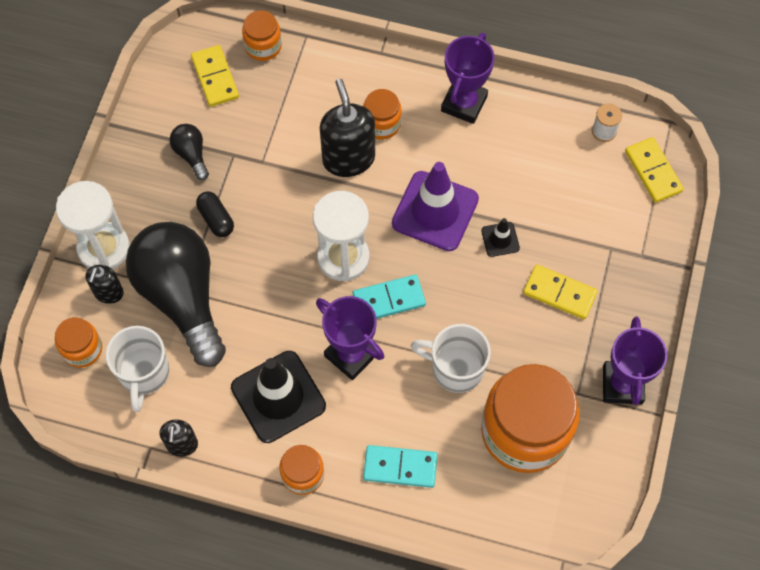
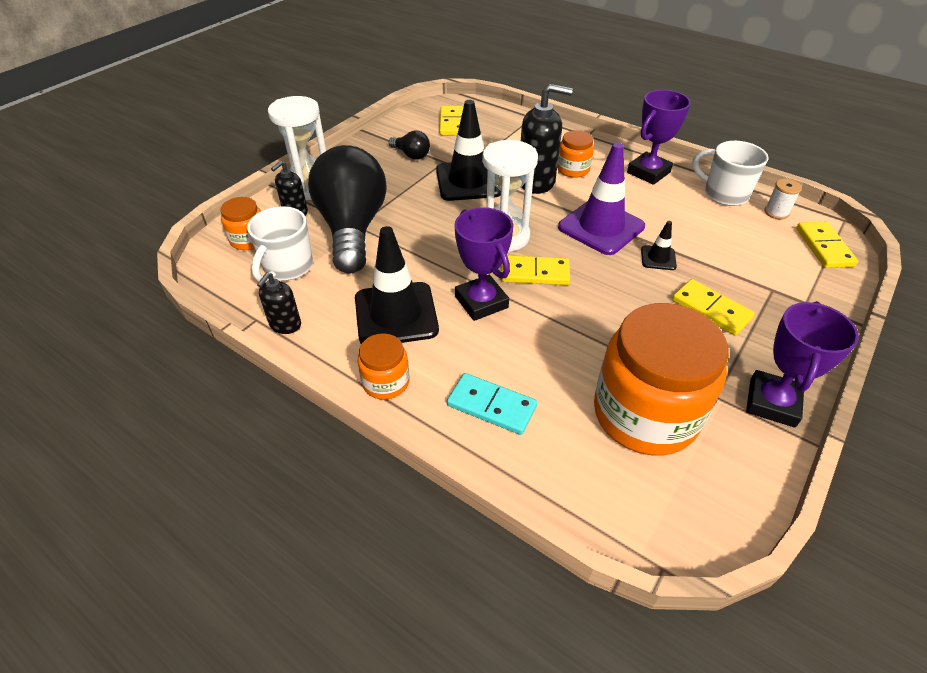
camera: 20 degrees right, 20 degrees down
(191, 154) = (411, 155): black light bulb -> black light bulb turned 135 degrees clockwise
(216, 219) = (409, 191): black capsule -> none
(263, 46) = (497, 116): orange jar -> none
(274, 181) = (468, 181): none -> black traffic cone
(348, 158) = (536, 182): black soap dispenser -> black soap dispenser turned 90 degrees clockwise
(389, 300) = (535, 273): turquoise domino -> yellow domino
(455, 369) = (583, 339): white mug -> white mug (724, 194)

